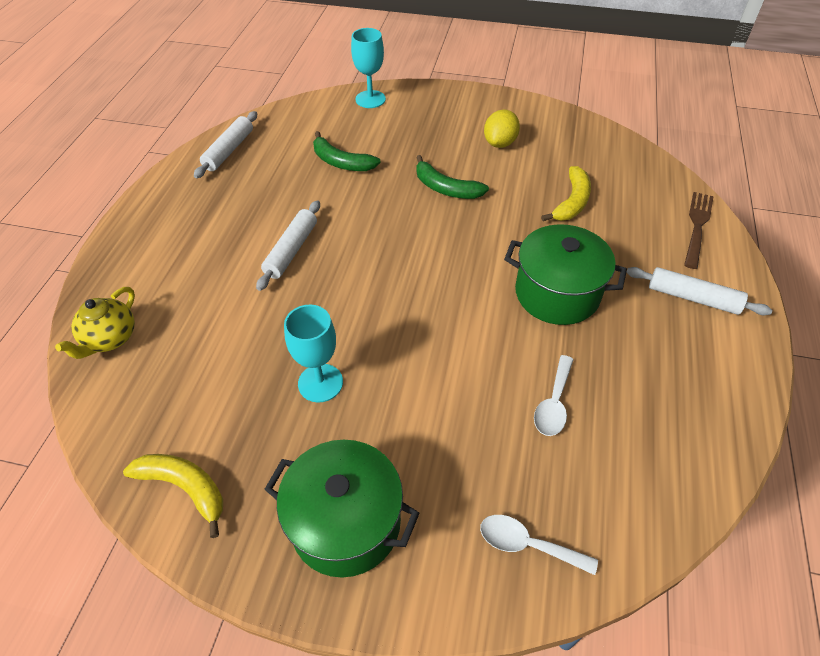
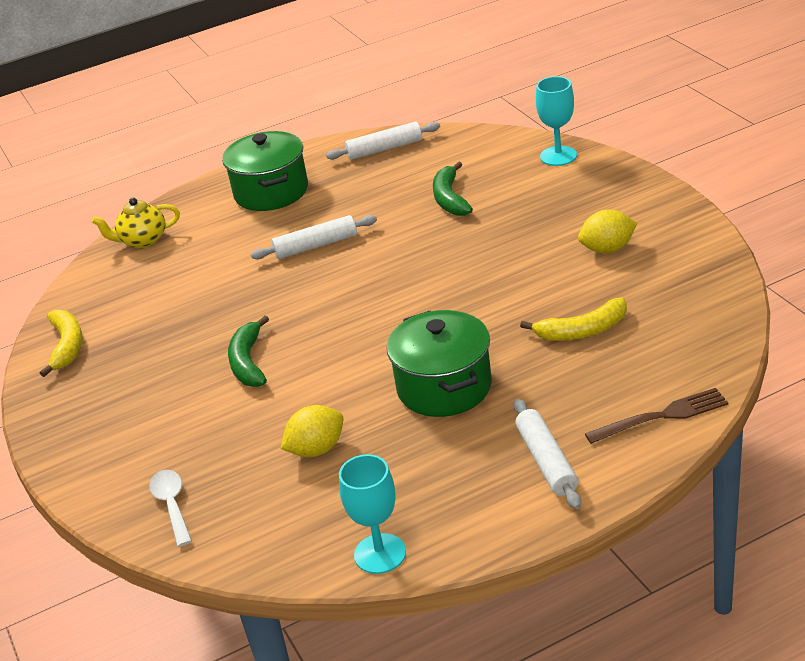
camera: 55 degrees right, 15 degrees down
(320, 383) = (207, 339): turquoise goblet -> turquoise goblet (380, 554)
(346, 523) = (107, 420): green pot -> green pot (271, 192)
(446, 188) = (496, 262): green banana -> green banana (248, 362)
(553, 403) = (316, 449): white spoon -> yellow lemon

